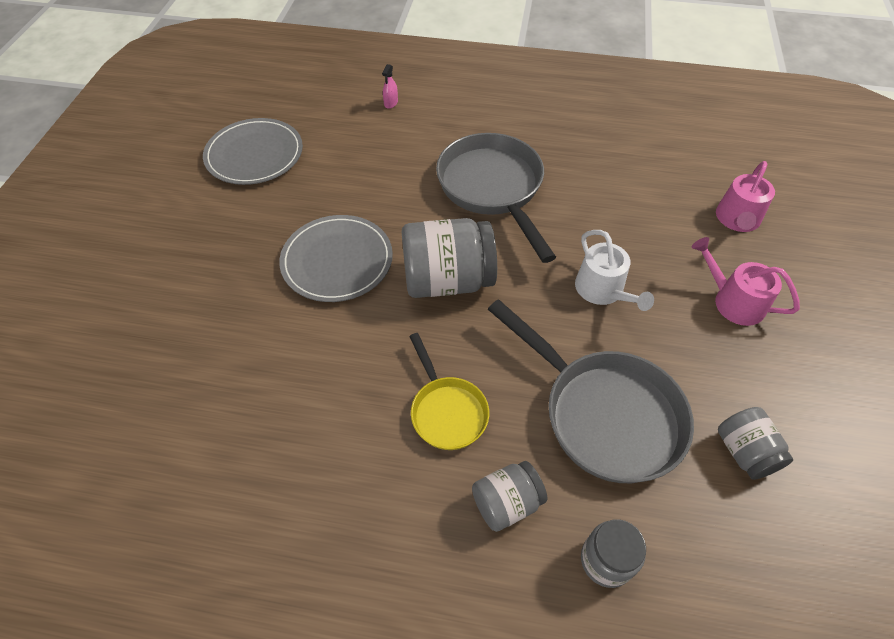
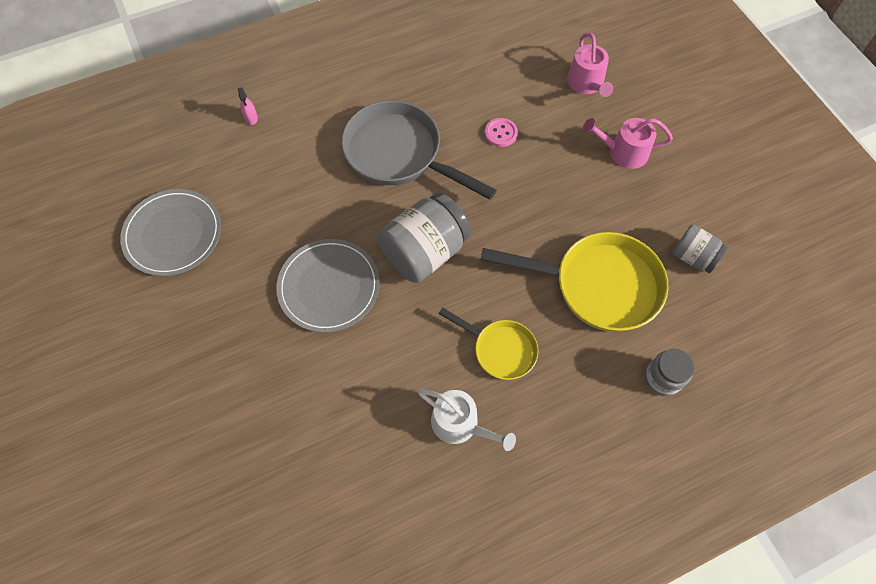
camera: 35 degrees left, 10 degrees up
(506, 503) = (582, 384): grey jar -> none
(603, 290) = (537, 194): white watering can -> white watering can (460, 424)
(603, 414) = (598, 285): grey pan -> yellow pan
(607, 219) = (501, 133): none -> pink button

